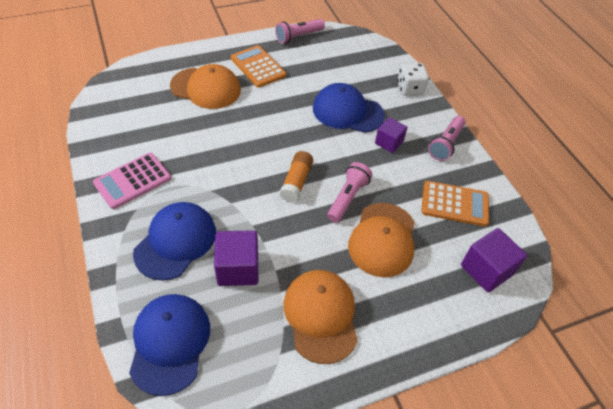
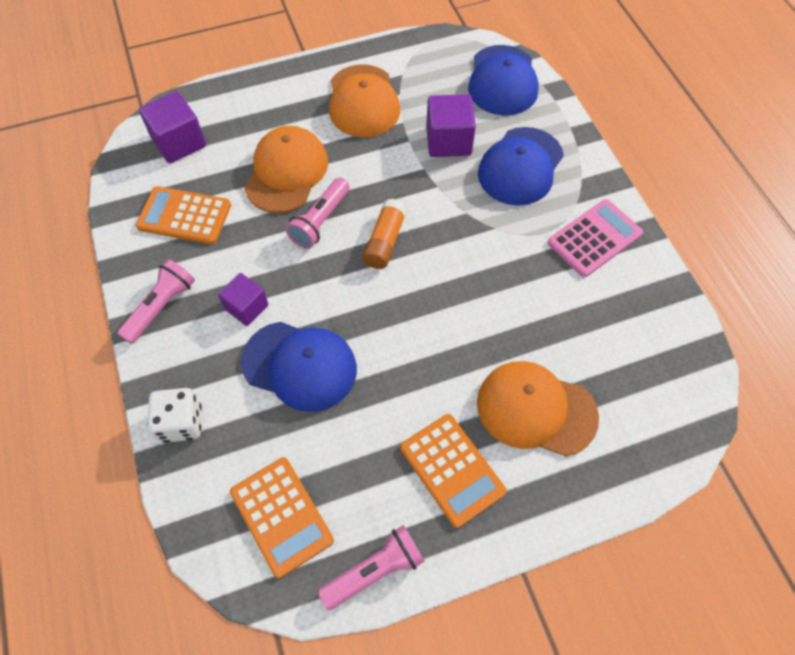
camera: 175 degrees left, 10 degrees up
(346, 54) = (281, 516): none -> orange calculator

